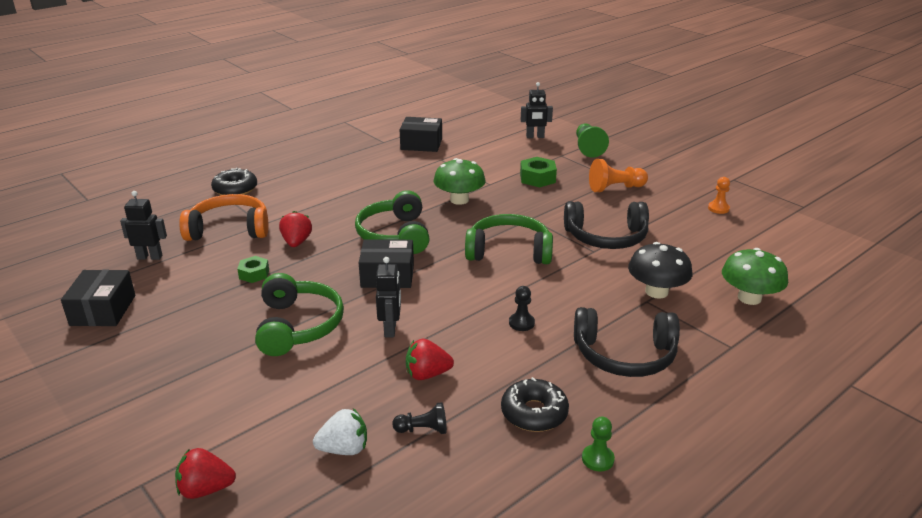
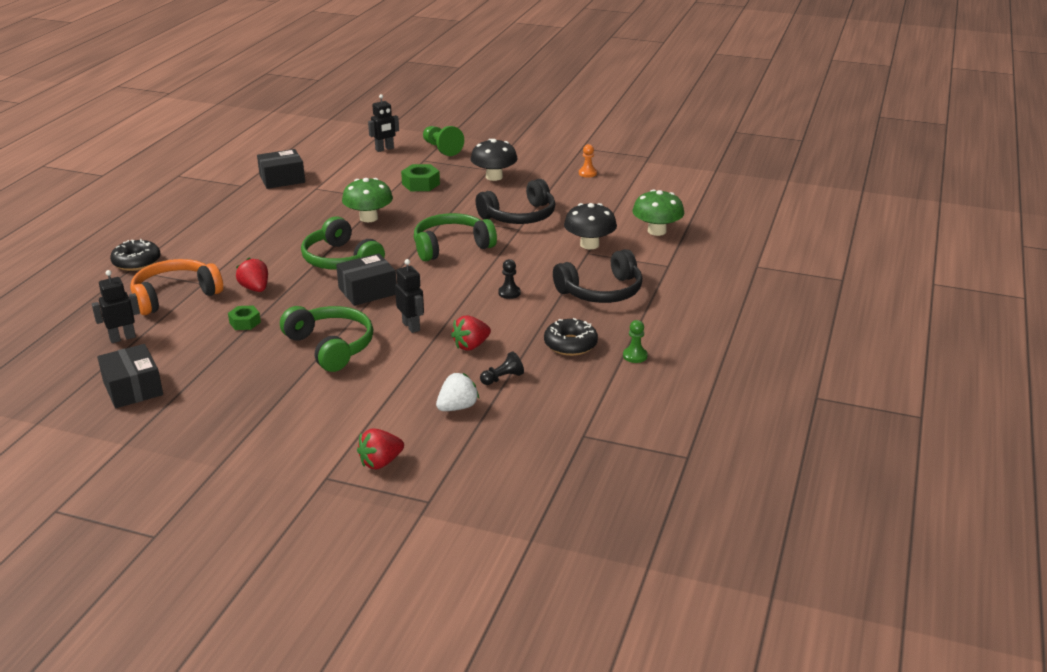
camera: 30 degrees left, 0 degrees up
(615, 188) = (494, 177): orange pawn -> black mushroom

